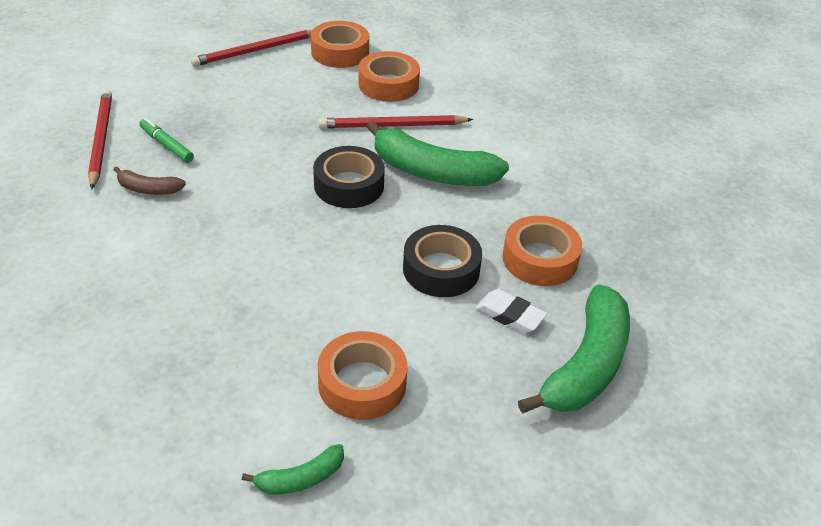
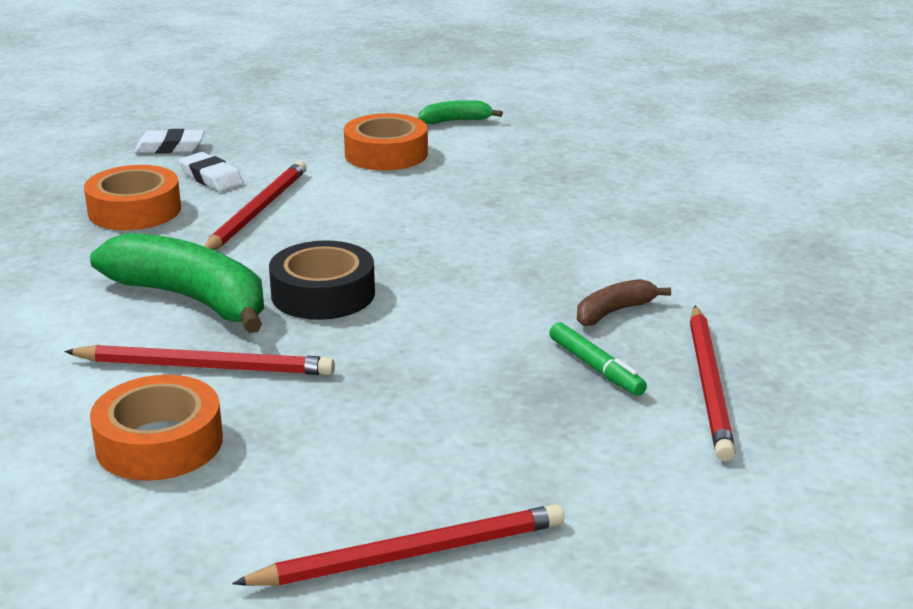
camera: 165 degrees left, 15 degrees down
(148, 189) = (614, 312): brown banana -> brown banana turned 60 degrees counterclockwise
(340, 52) = (216, 532): orange tape -> none
(441, 269) = (257, 211): black tape -> red pencil
(586, 365) = (170, 147): green banana -> white eraser

